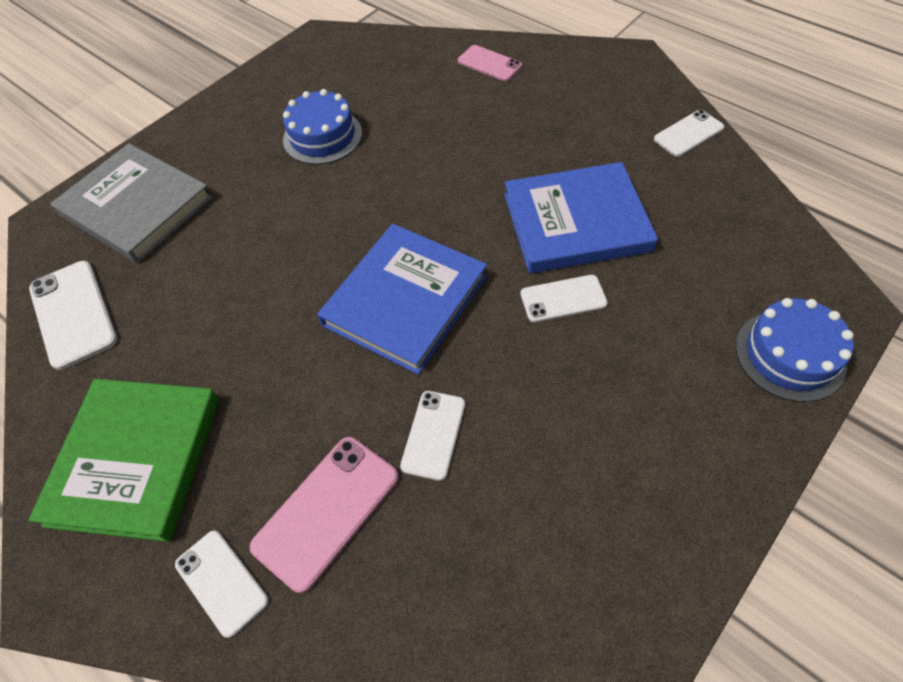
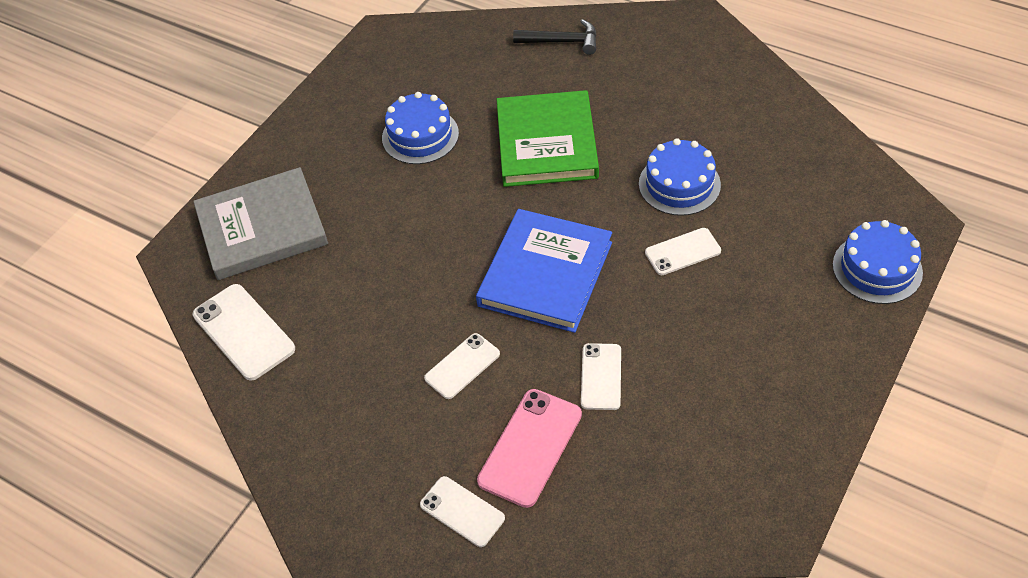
camera: 10 degrees left, 5 degrees down
(136, 207) = (262, 228): grey book -> grey book turned 45 degrees counterclockwise
(136, 460) = (354, 438): green book -> green book (547, 143)
(489, 64) = (562, 42): pink phone -> black hammer
(576, 222) = (679, 184): blue book -> blue cake
(688, 134) = (763, 88): white phone -> white phone (462, 366)

